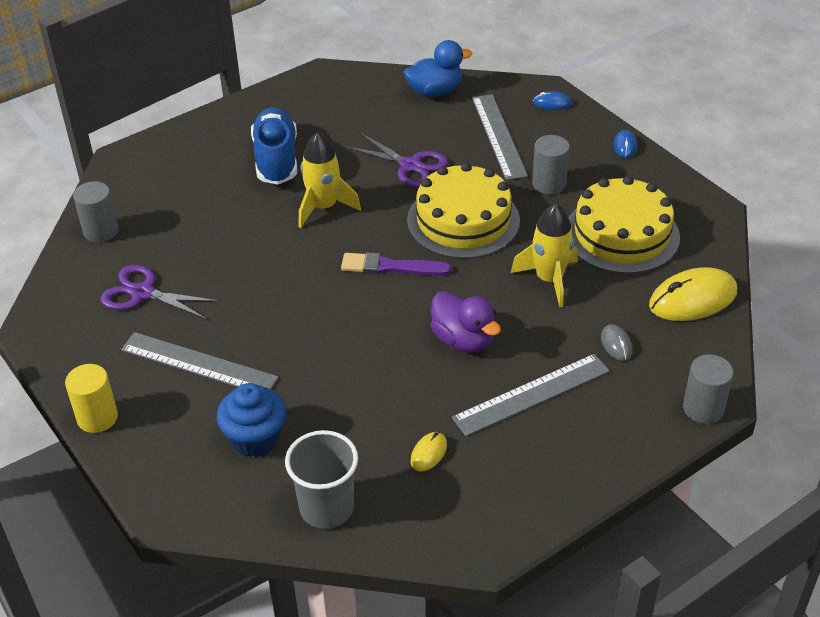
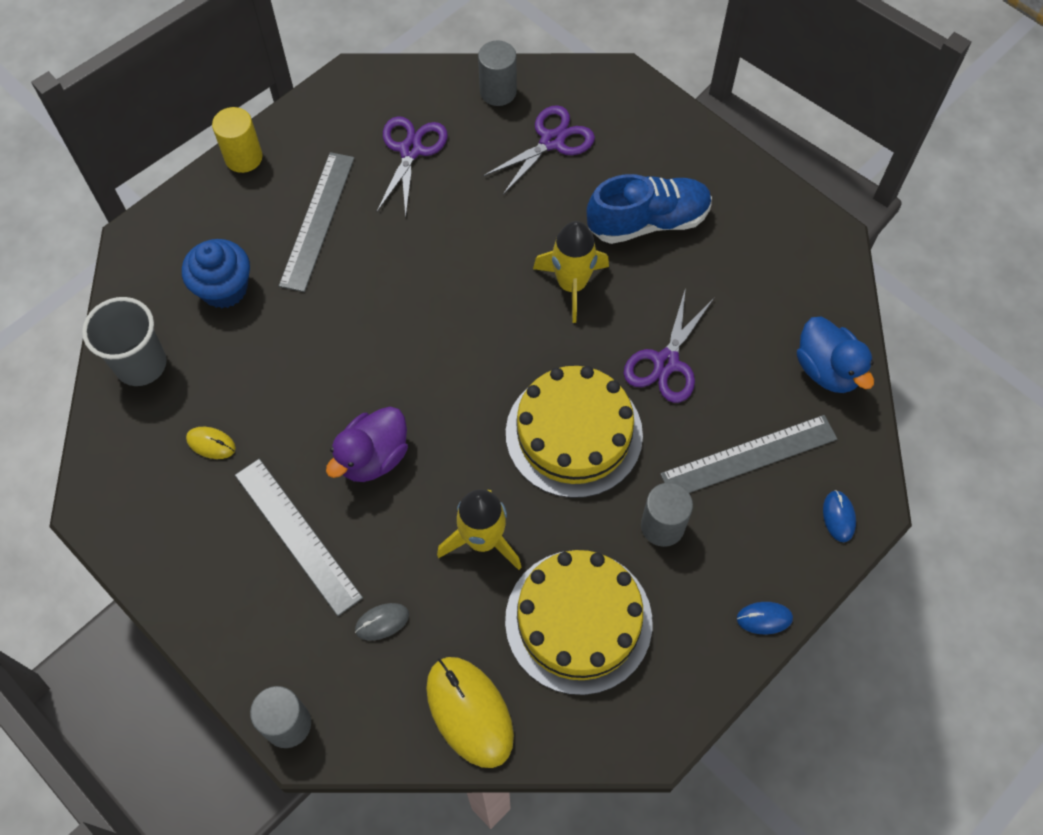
camera: 80 degrees right, 20 degrees up
(172, 203) = (552, 141): none -> purple scissors
(391, 267) = (481, 368): purple brush -> none

